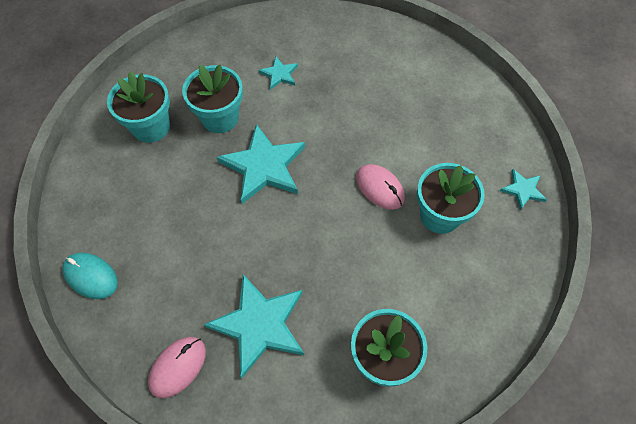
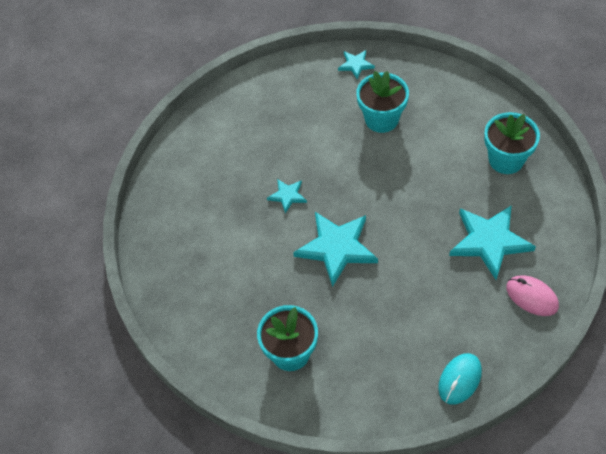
camera: 85 degrees left, 5 degrees down
(220, 118) = (280, 290): turquoise flower pot -> none
(279, 74) = (226, 241): turquoise star -> turquoise star (287, 195)
(380, 188) = (357, 159): pink mouse -> none

